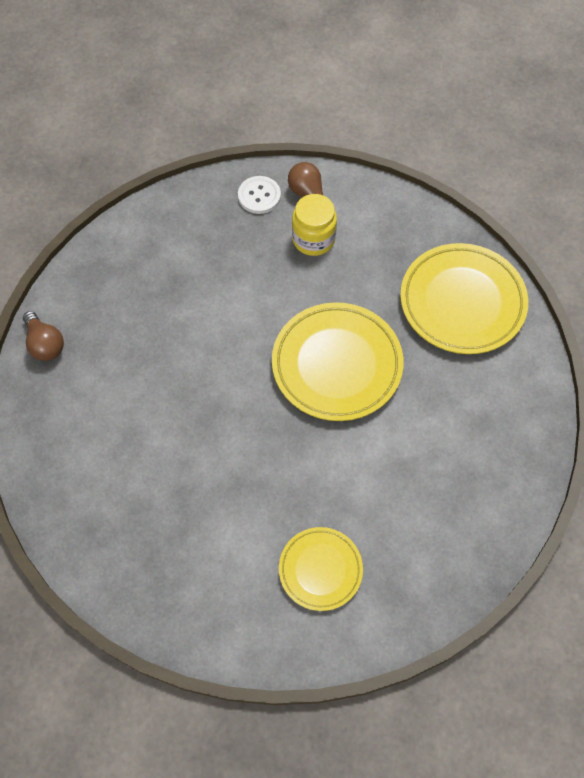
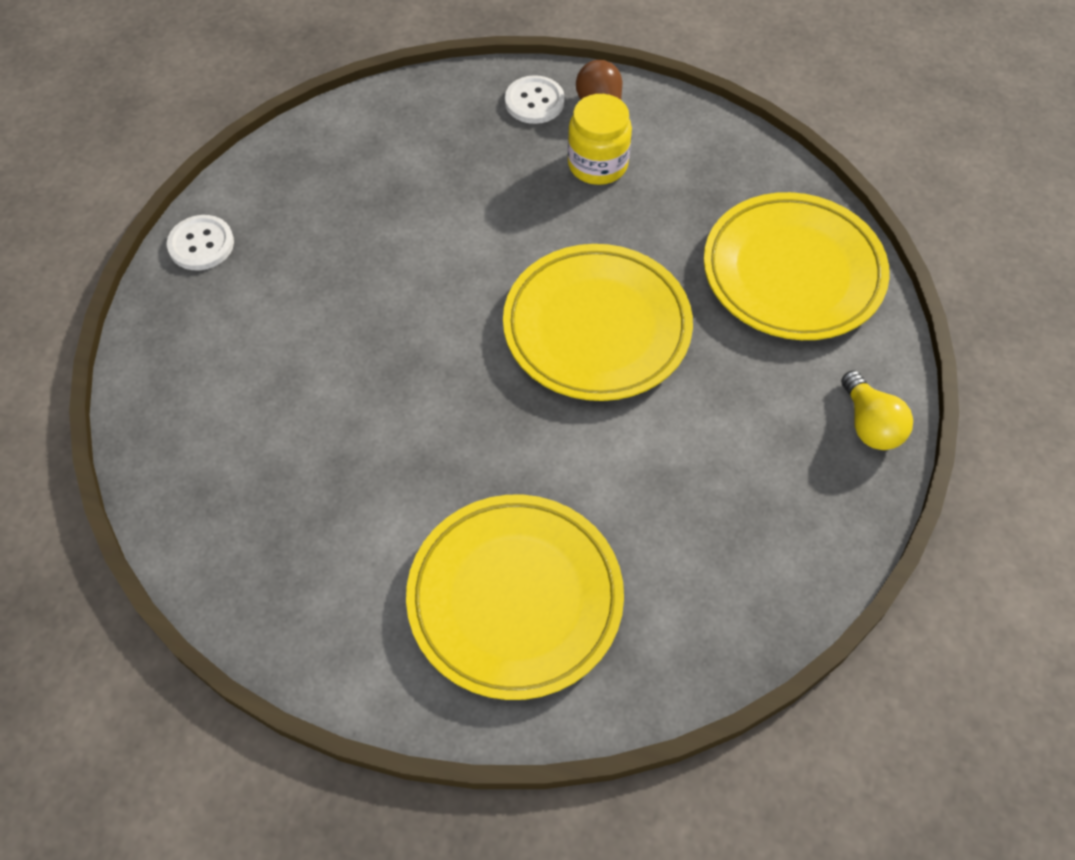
camera: 10 degrees right, 5 degrees down
(45, 344) = (201, 244): brown light bulb -> white button
(320, 569) = (515, 599): yellow plate -> yellow plate, size x1.72
(531, 406) = (870, 424): none -> yellow light bulb

